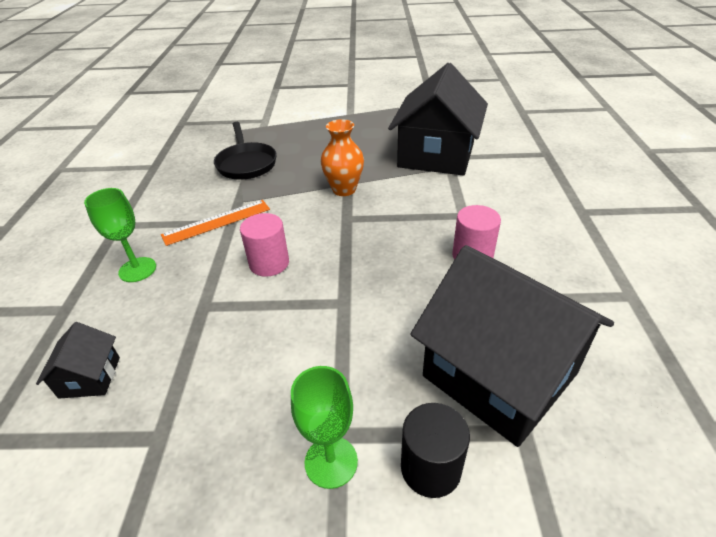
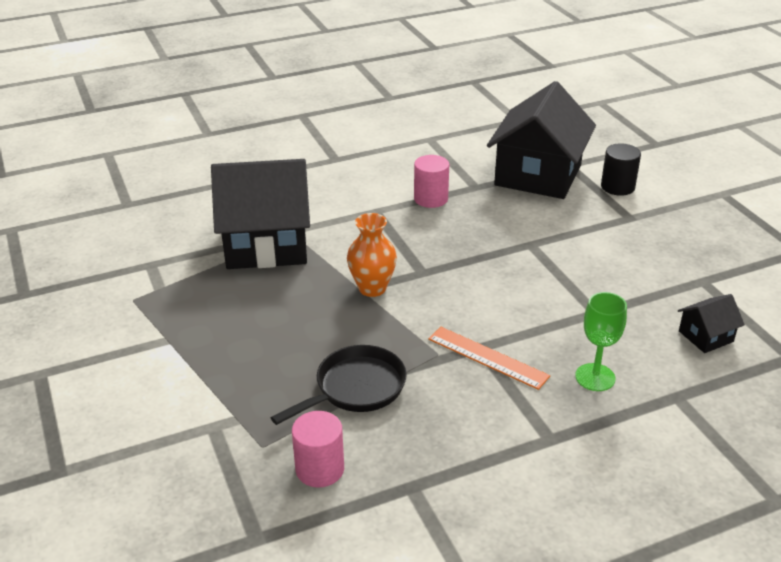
camera: 115 degrees left, 5 degrees down
(269, 263) = (519, 296): pink cylinder -> pink cylinder (320, 469)
(331, 462) = (647, 216): green goblet -> none

